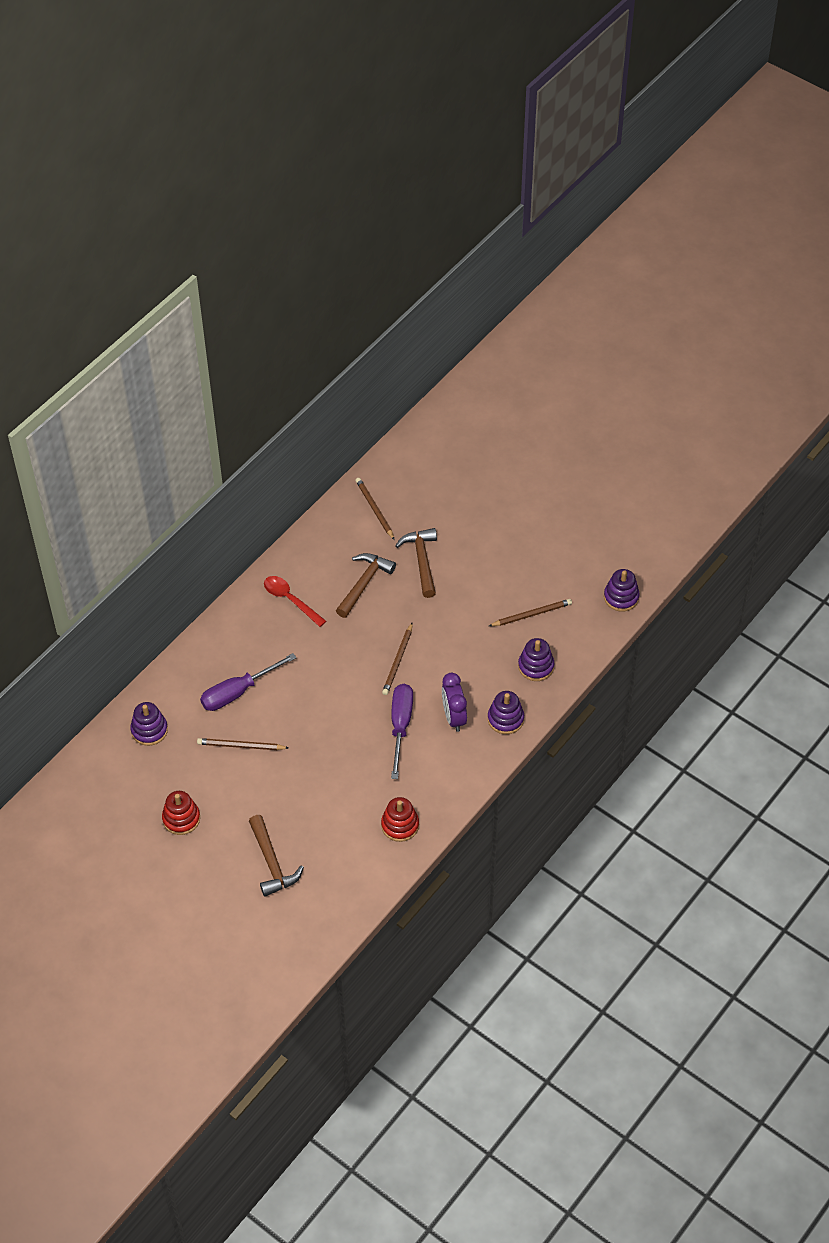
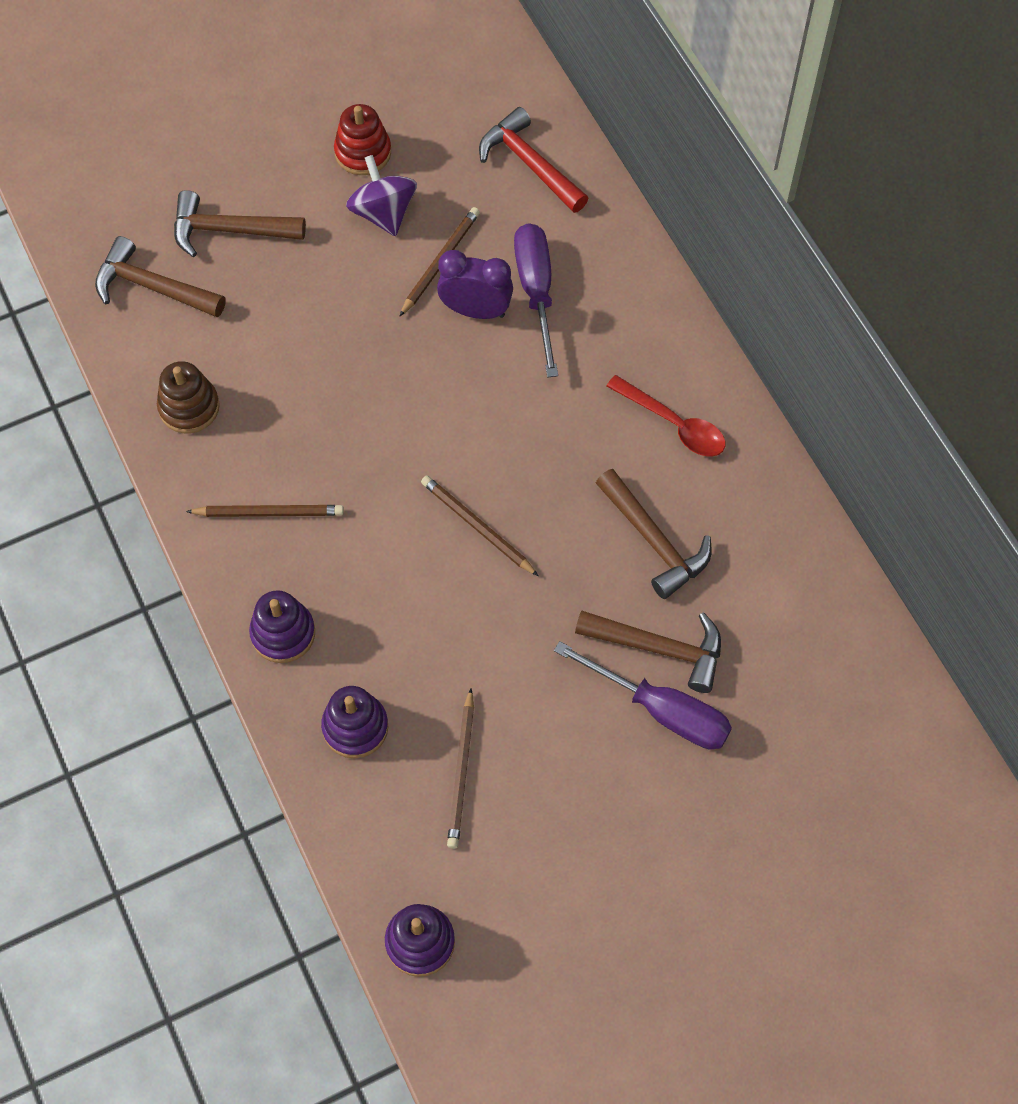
camera: 115 degrees right, 10 degrees up
(149, 730) = (530, 164): purple stacking toy -> red hammer
(220, 789) = (383, 213): none -> purple spinning top
(290, 600) = (673, 424): red spoon -> red spoon turned 60 degrees clockwise
(331, 883) = (153, 287): none -> brown hammer
(374, 509) = (805, 622): brown pencil -> brown pencil (269, 512)
(400, 726) = (356, 479): purple screwdriver -> purple screwdriver (661, 710)
(400, 825) = (189, 407): red stacking toy -> brown stacking toy
(454, 717) = (329, 560): purple clock -> purple clock (475, 310)

